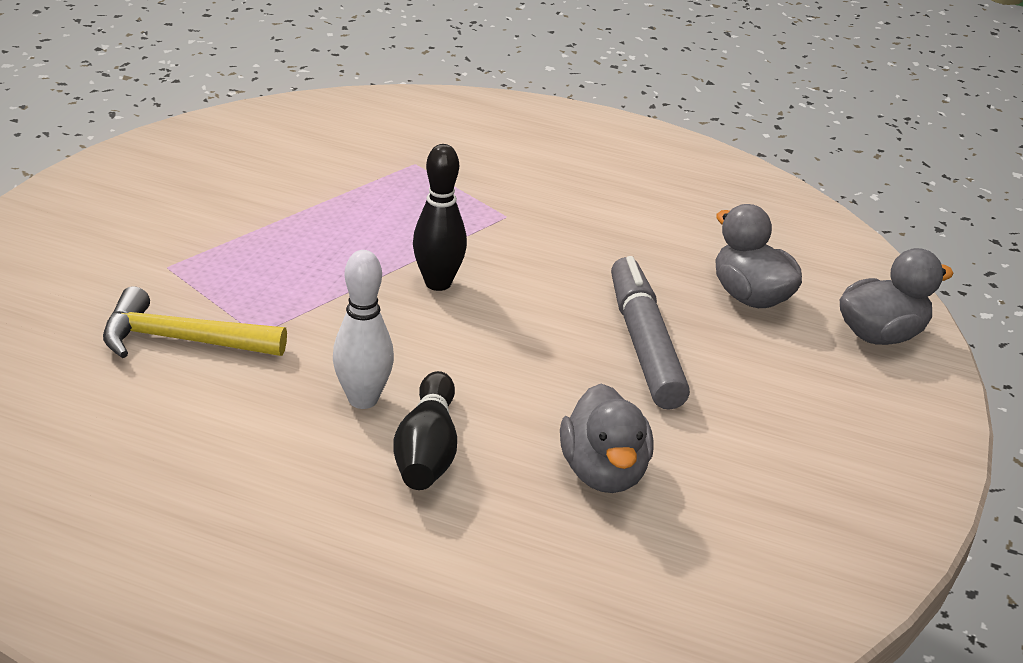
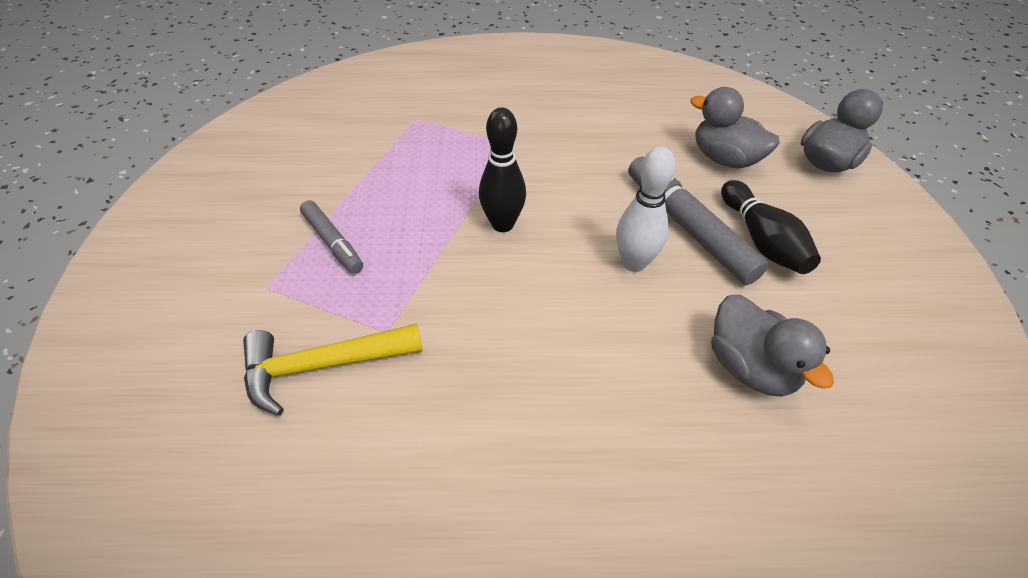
camera: 20 degrees left, 15 degrees up
(253, 249) = (333, 242): none -> grey marker
(363, 399) = (518, 369): white bowling pin -> white bowling pin (634, 263)
(427, 451) = (605, 404): black bowling pin -> black bowling pin (762, 240)

